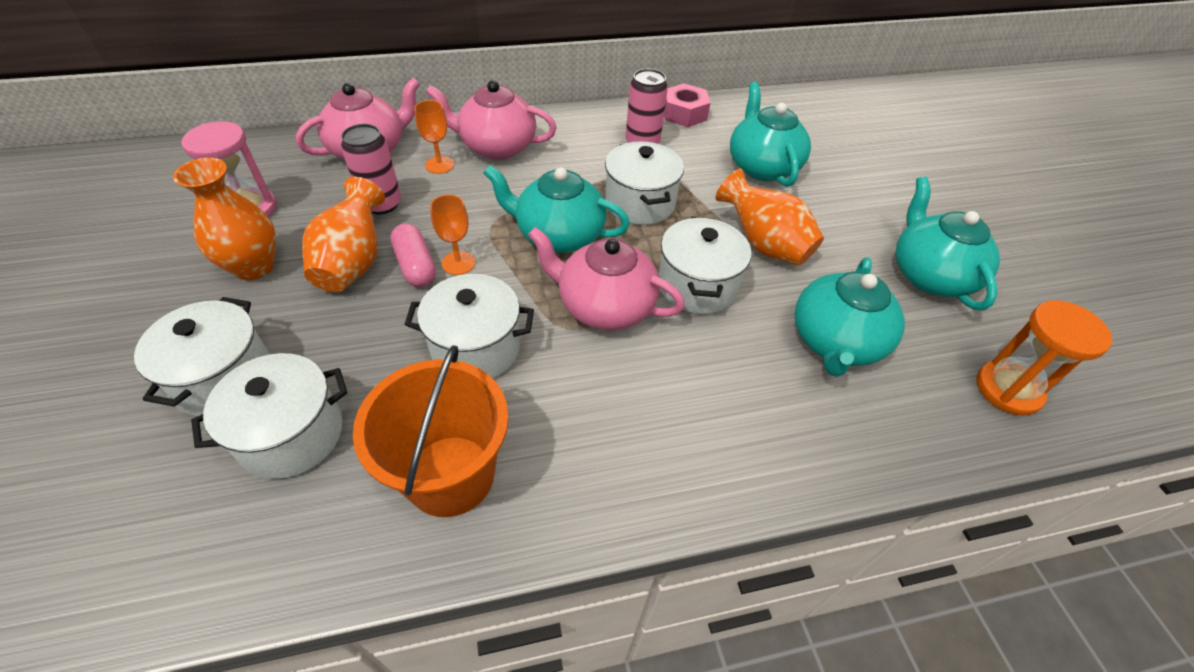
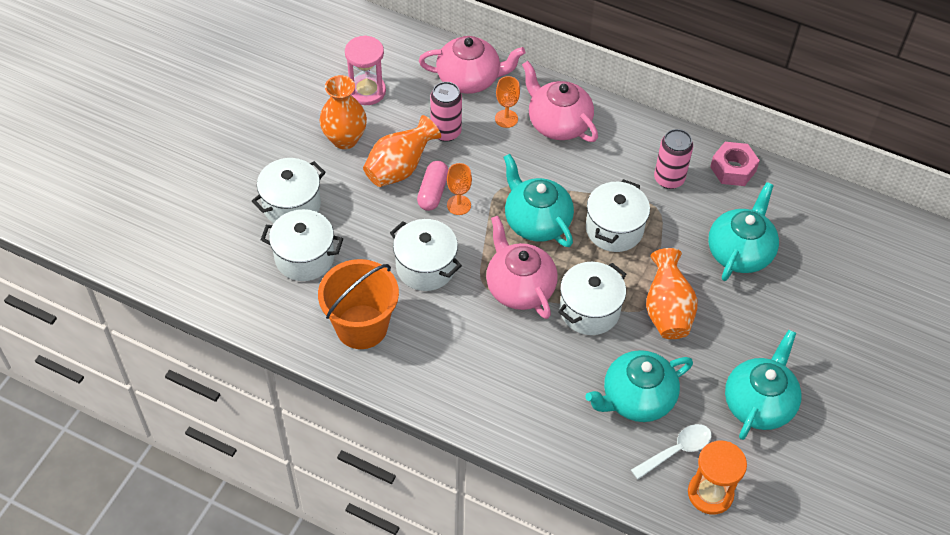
camera: 40 degrees right, 5 degrees up
(929, 368) = (676, 450): none -> white spoon

